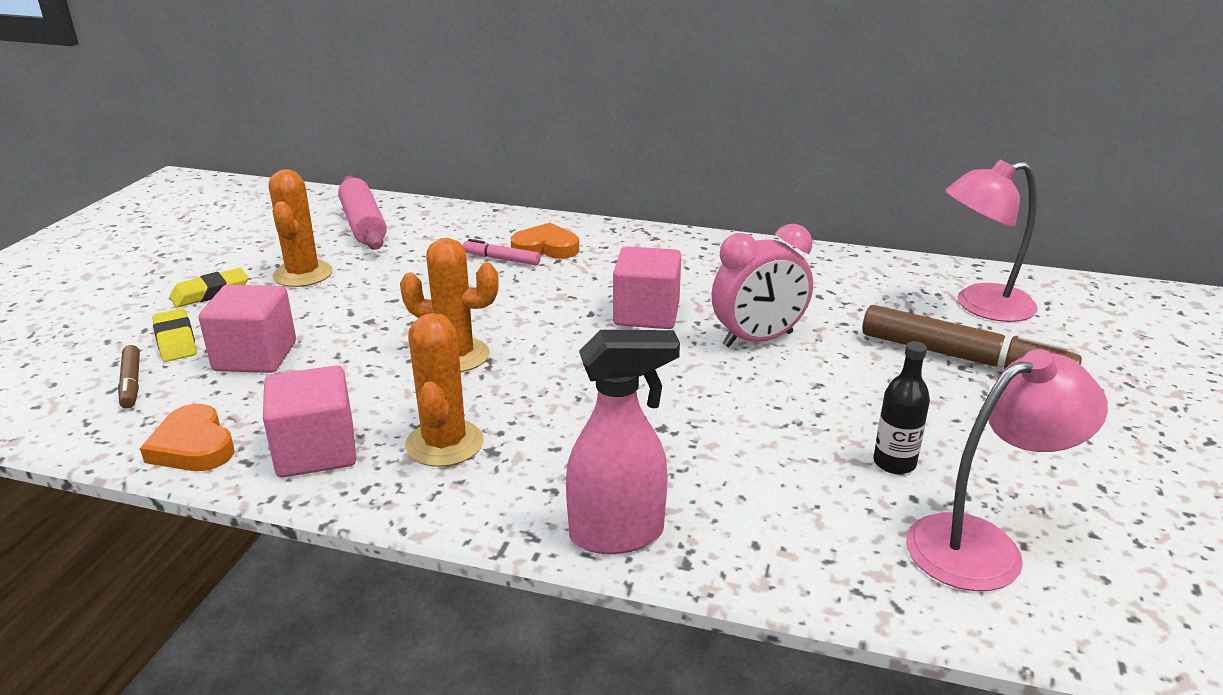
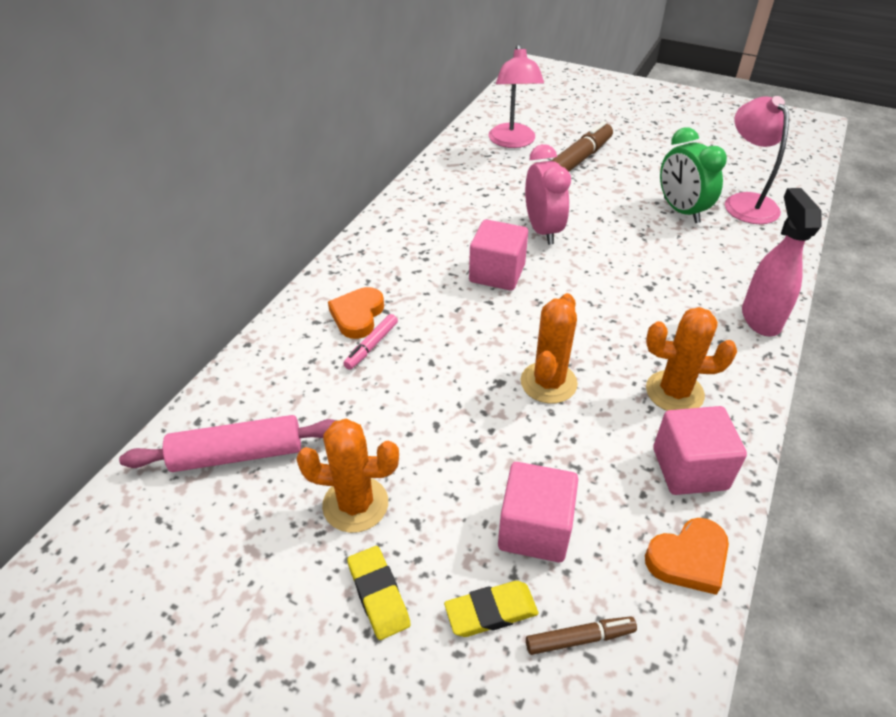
camera: 80 degrees left, 15 degrees up
(894, 463) = (681, 211): black bottle -> green clock

